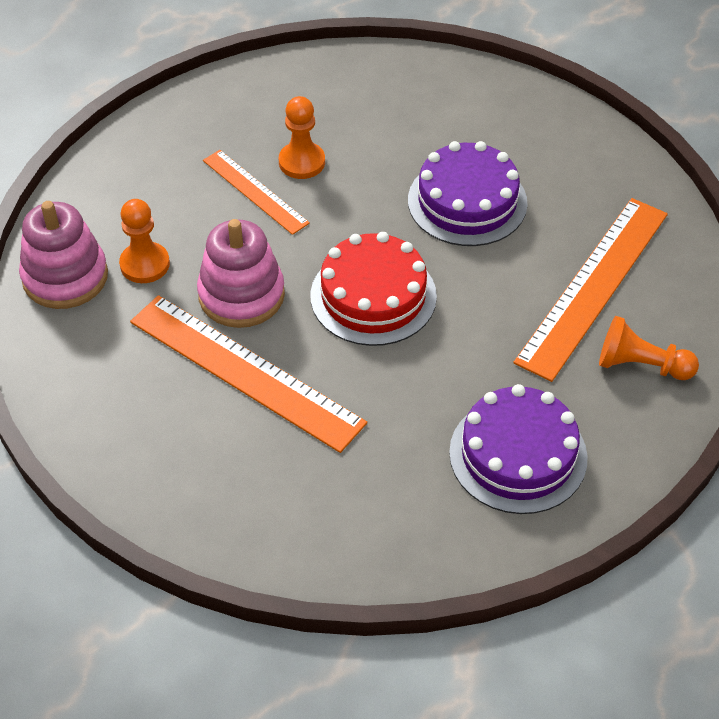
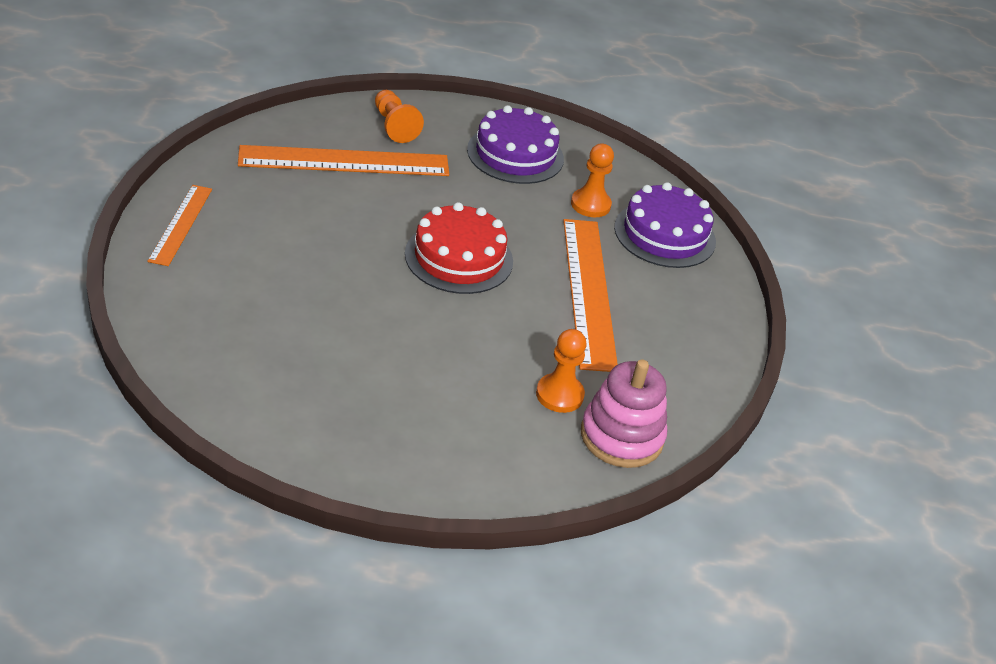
camera: 135 degrees left, 10 degrees down
(241, 295) = (529, 325): pink stacking toy -> none
(255, 191) = (419, 368): orange ruler -> orange ruler (180, 224)
(302, 162) = (358, 355): orange pawn -> orange pawn (590, 205)
(467, 202) = (316, 244): purple cake -> purple cake (665, 234)

